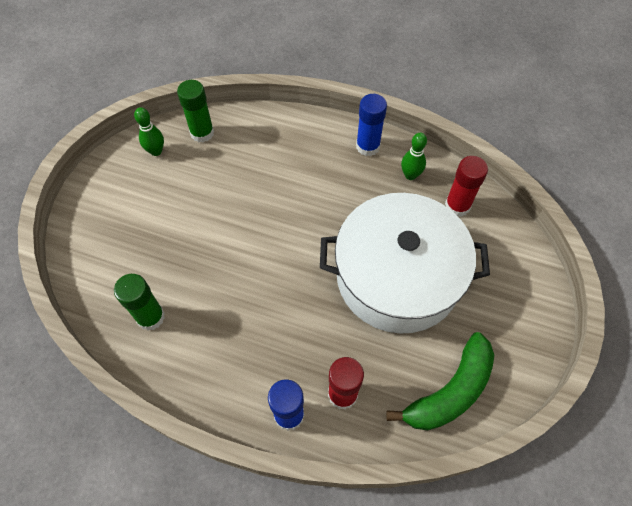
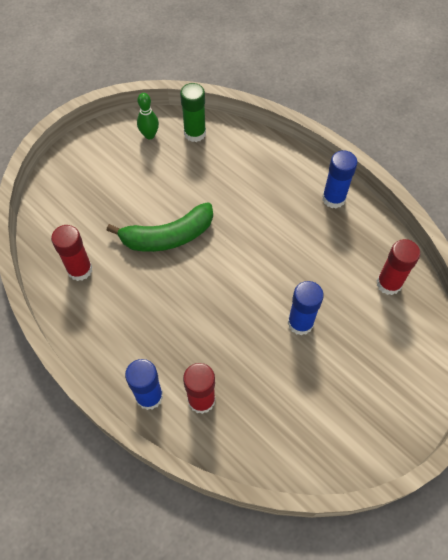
camera: 25 degrees right, 0 degrees up
(150, 317) = (80, 270): green glue stick -> red glue stick
(397, 276) = (300, 323): white pot -> blue glue stick
(410, 175) = (359, 239): green bowling pin -> none
(450, 391) = (295, 440): green banana -> green banana (168, 237)

